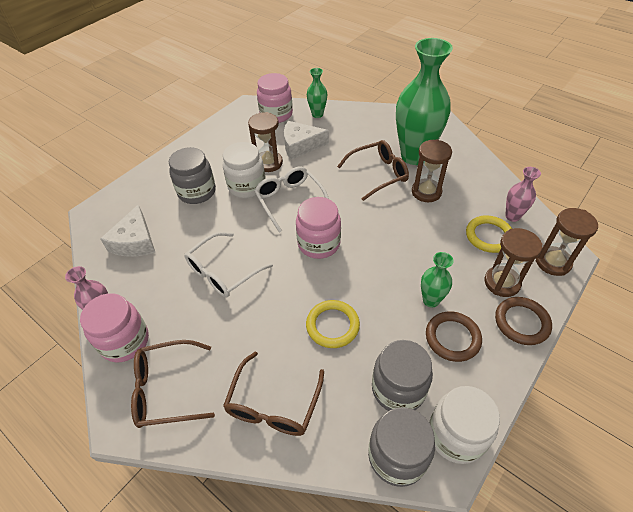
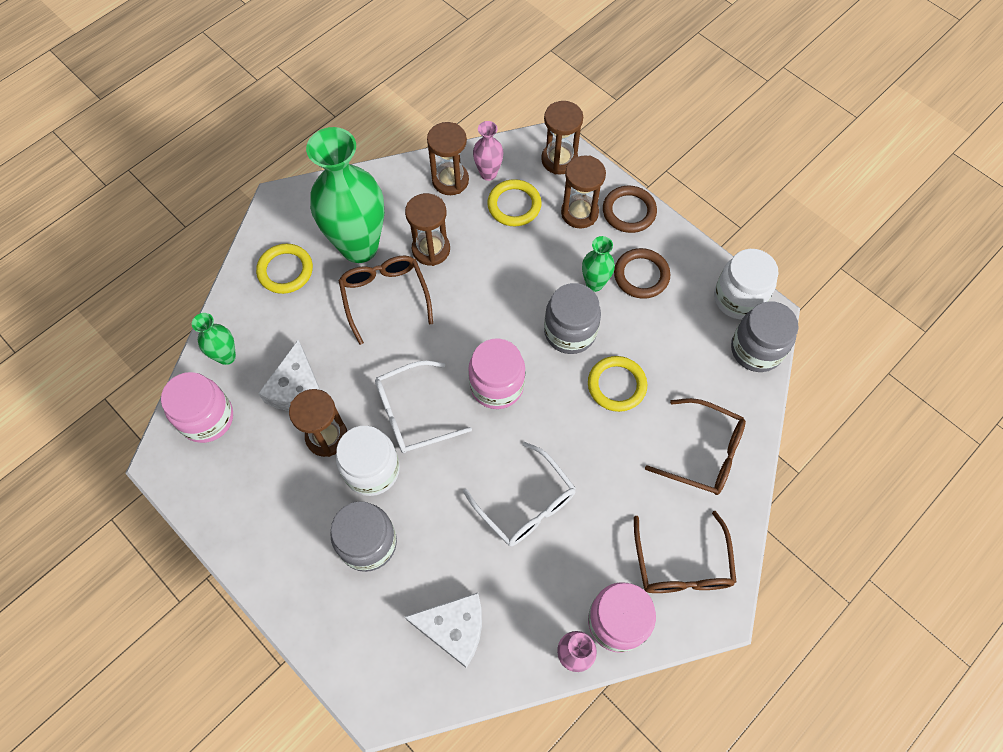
camera: 85 degrees left, 15 degrees up
(384, 127) = (285, 270): none -> yellow ring
(398, 389) = (693, 336): grey jar -> grey jar (570, 332)
(494, 194) = (450, 180): none -> brown hourglass

